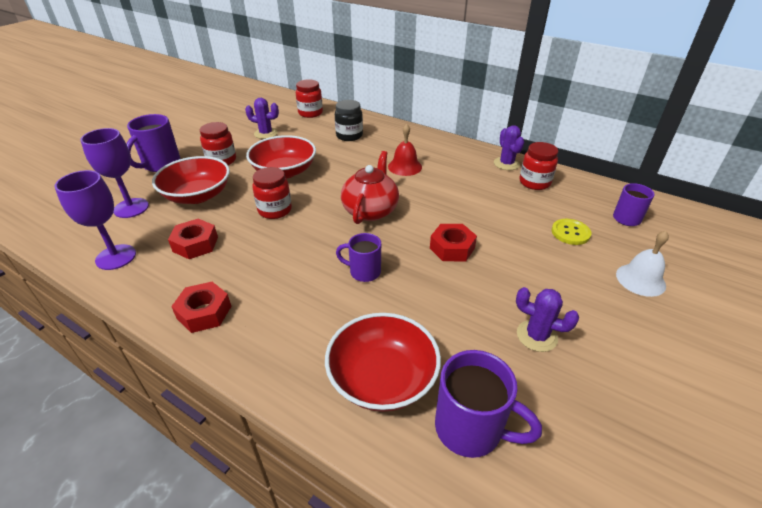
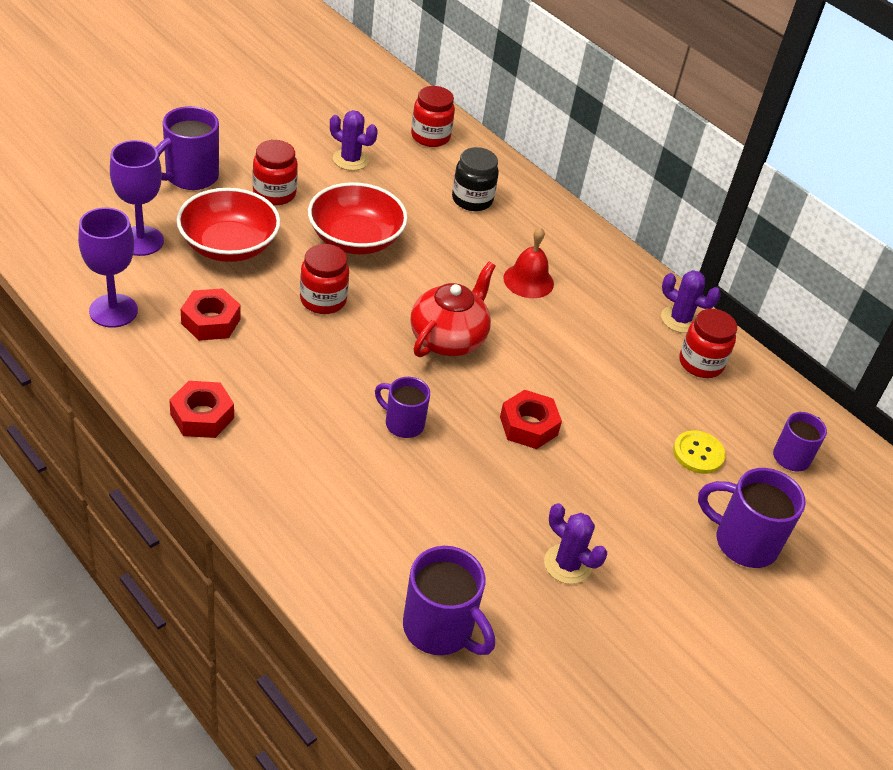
camera: 10 degrees right, 5 degrees up
(382, 378) = (372, 552): red bowl -> none
(506, 164) = (680, 319): purple cactus -> purple cactus turned 60 degrees counterclockwise
(640, 279) = (743, 542): white bell -> purple mug

